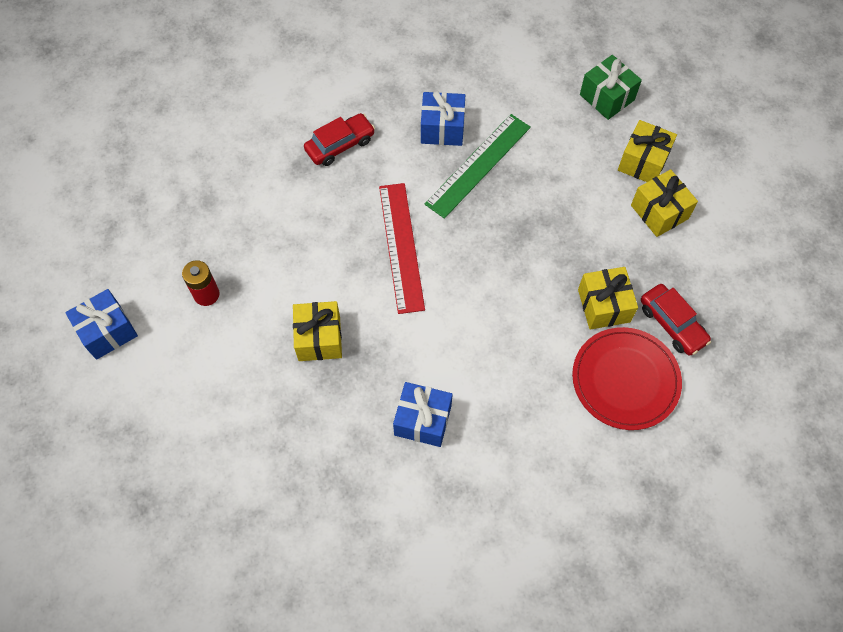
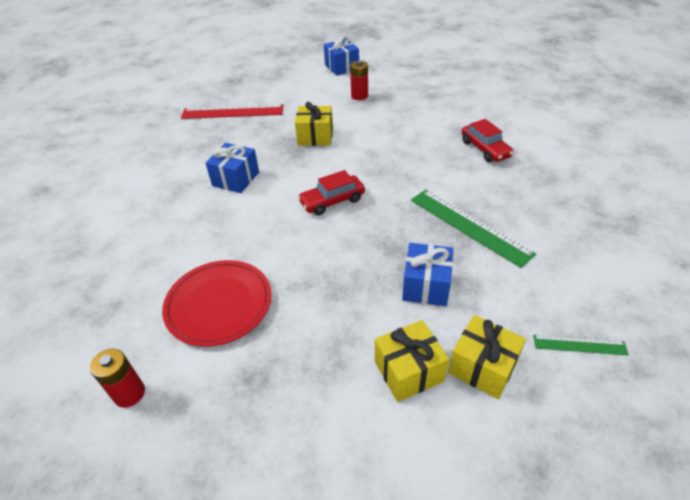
camera: 100 degrees right, 20 degrees down
(401, 246) = (385, 176): red ruler -> red ruler (232, 112)
(442, 128) = (510, 206): blue gift -> blue gift (426, 286)
(604, 305) = (300, 299): yellow gift -> none
(607, 97) = (579, 345): green gift -> green ruler
(672, 324) = (264, 355): red car -> red car (332, 201)
(736, 426) = (129, 393): none -> red battery

